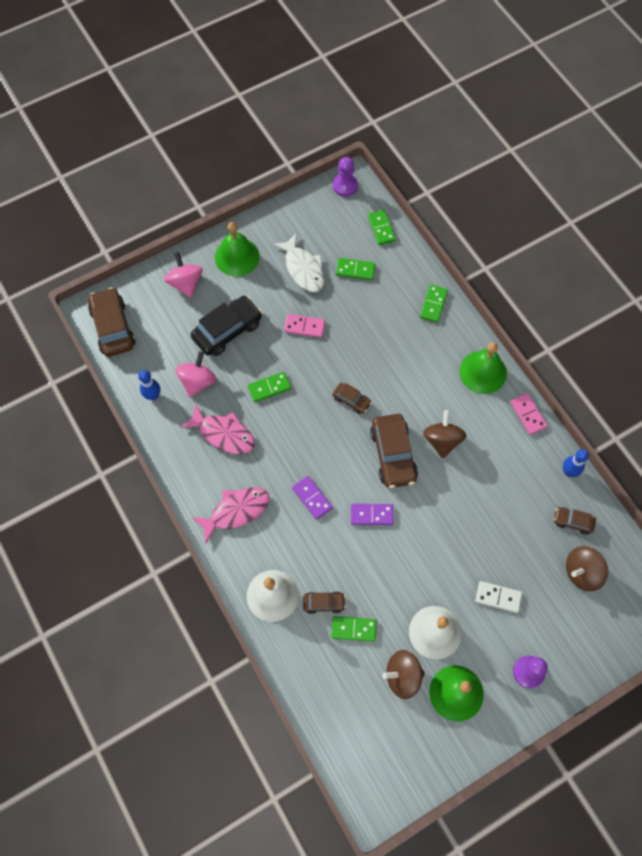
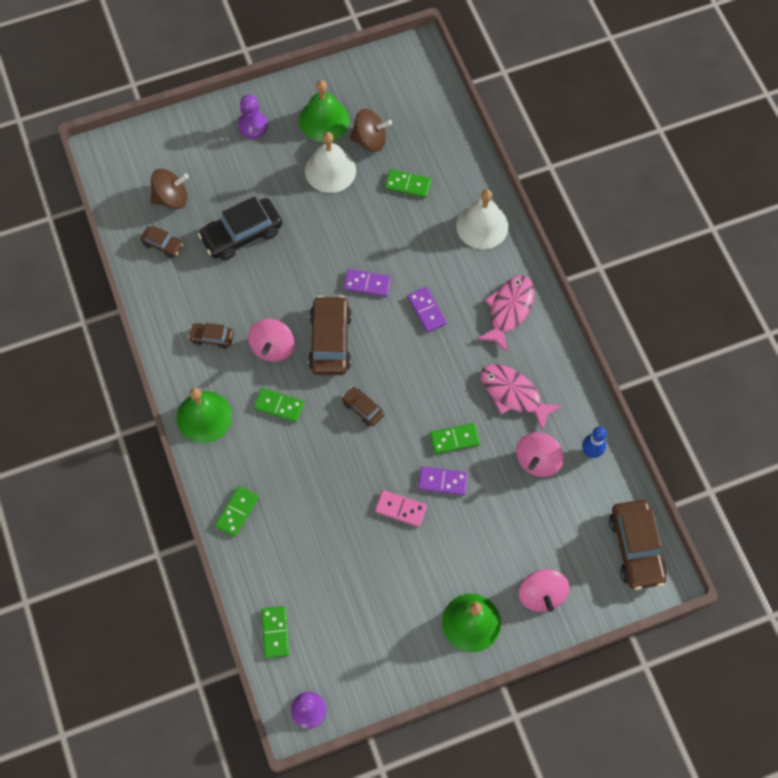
camera: 170 degrees left, 0 degrees up
(227, 330) = (495, 520): black car -> black car (242, 234)
(236, 511) = (509, 310): pink fish -> pink fish turned 135 degrees clockwise
(274, 352) = (442, 481): none -> purple domino
(303, 269) = (388, 589): white fish -> none
(324, 603) = (432, 211): brown car -> brown car (212, 338)
(355, 270) = (322, 576): green domino -> green domino (279, 406)
(442, 440) = (273, 347): brown spinning top -> pink spinning top
(498, 597) = (261, 190): white domino -> none
(528, 414) = (170, 360): pink domino -> none
(569, 472) = (148, 293): blue bowling pin -> none

